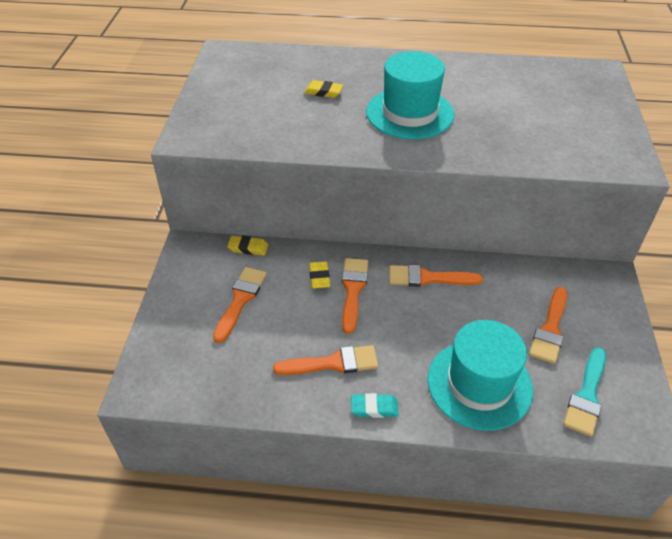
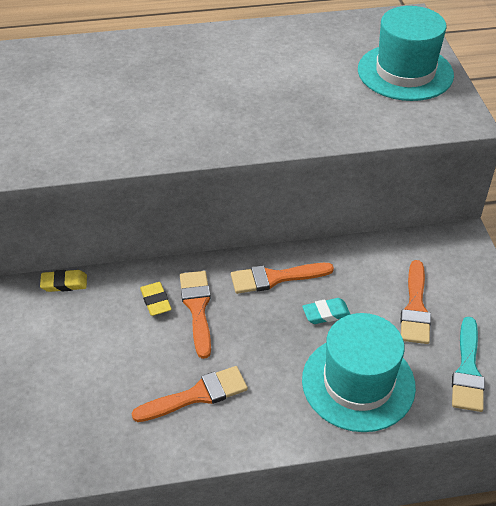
camera: 15 degrees left, 0 degrees up
(240, 300) = (72, 346): orange brush -> none
(323, 92) = (115, 89): yellow eraser -> none
(374, 408) = (255, 434): turquoise eraser -> turquoise eraser (326, 313)
(410, 113) = (219, 99): turquoise hat -> turquoise hat (405, 72)

